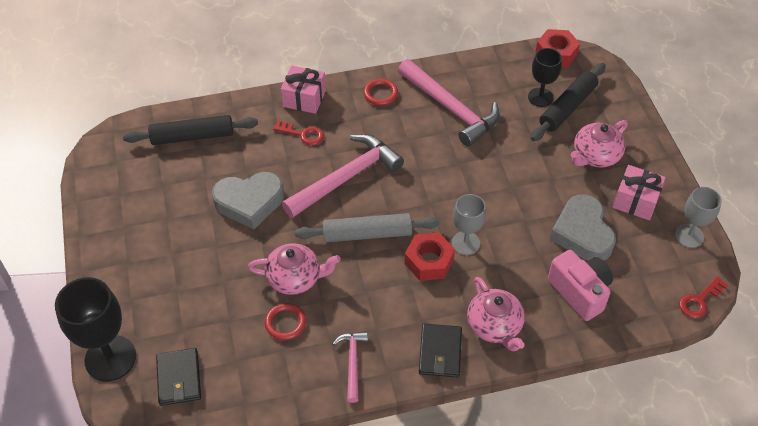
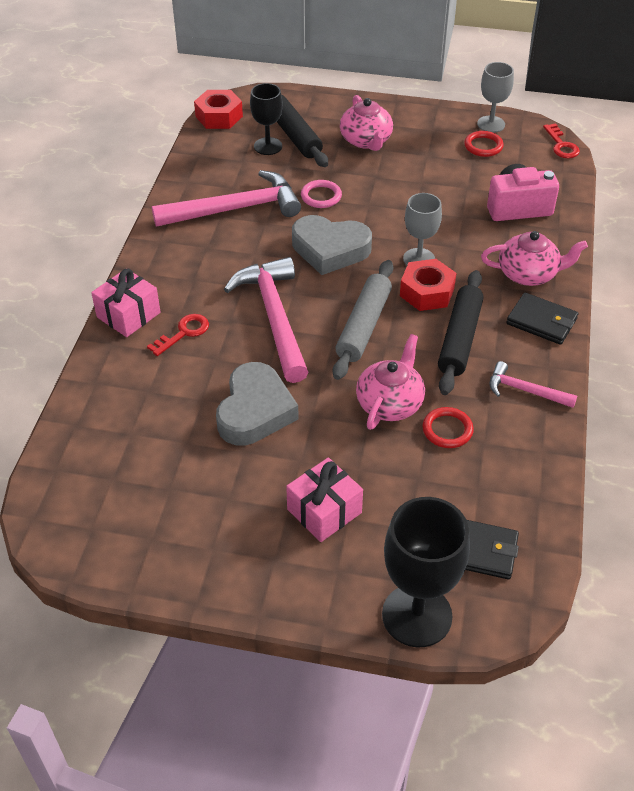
camera: 65 degrees left, 5 degrees down
(192, 136) = (109, 435): black rolling pin -> black rolling pin (459, 339)
(380, 94) = (172, 252): red ring -> red ring (483, 146)
(501, 153) = (321, 196): none -> pink ring
(582, 233) = (452, 181): grey heart -> grey heart (330, 249)
(635, 201) = (434, 138): pink gift -> pink gift (324, 511)

